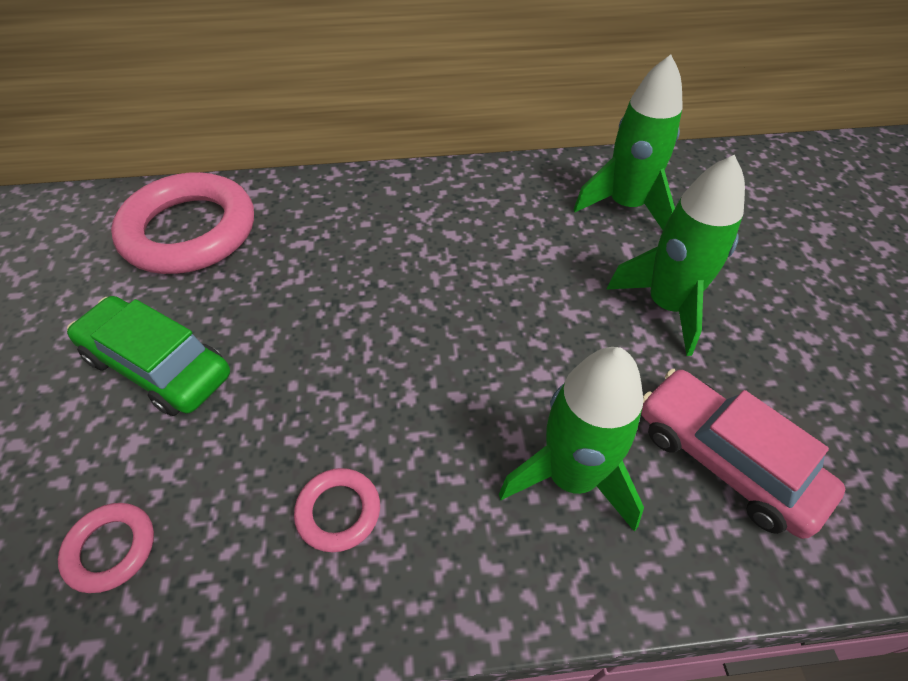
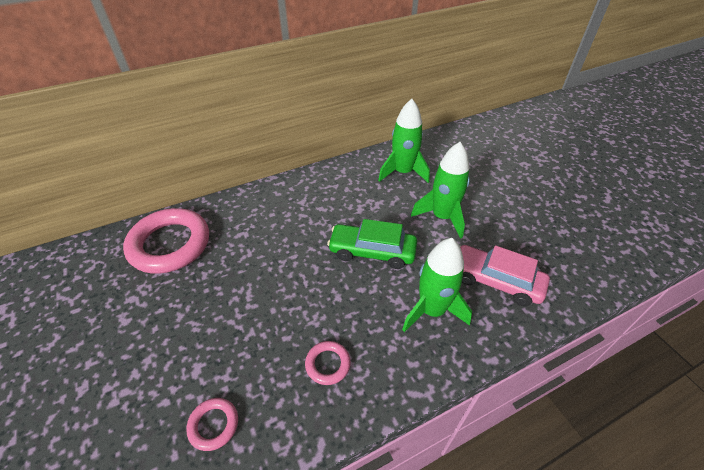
camera: 20 degrees left, 5 degrees down
(158, 366) = (190, 323): green car -> green car (372, 252)

